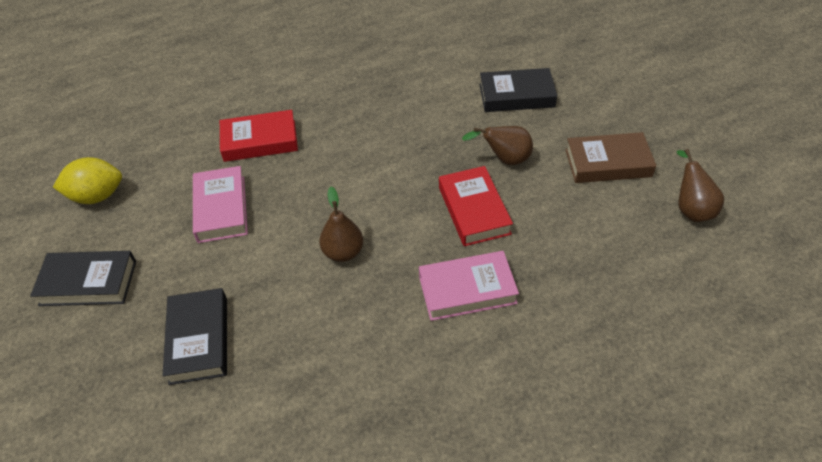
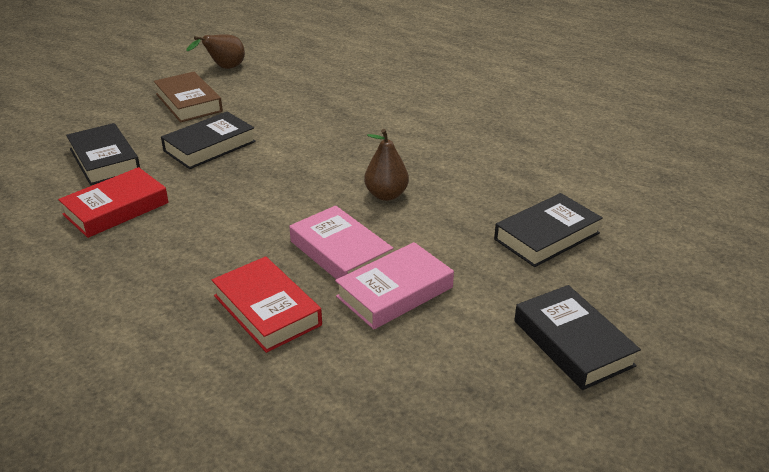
camera: 120 degrees left, 15 degrees down
(97, 196) = (461, 417): yellow lemon -> none
(467, 290) = (374, 130): pink book -> pink book (341, 252)
(474, 210) = (286, 146): red book -> red book (116, 209)
(505, 159) = (210, 146): brown pear -> black book

